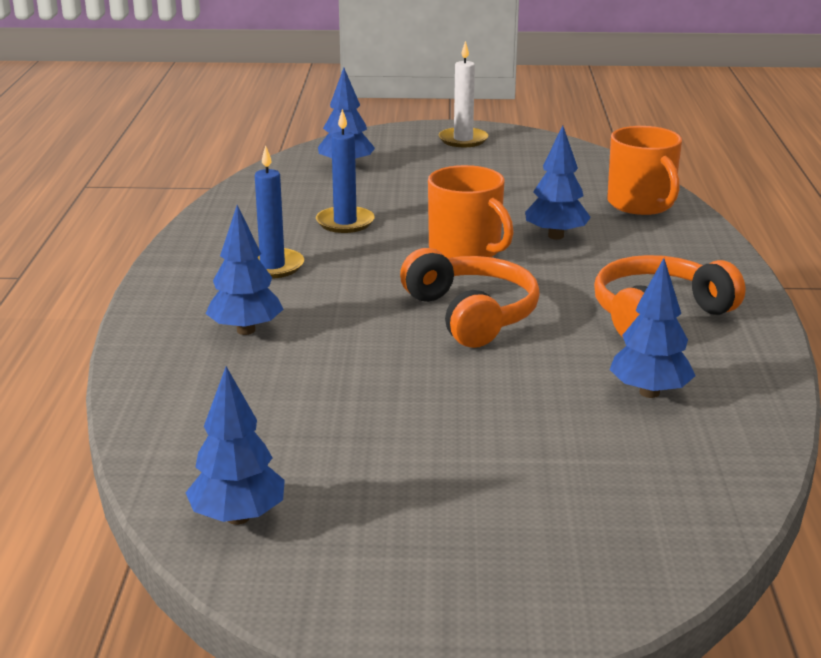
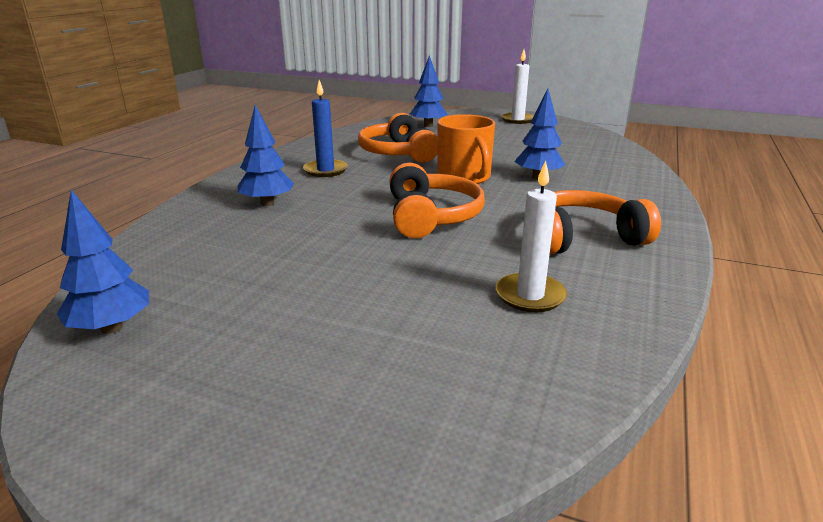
camera: 20 degrees right, 0 degrees up
(345, 222) = (397, 153): blue candle -> orange headphones
(641, 204) = (619, 166): orange mug -> none
(649, 392) = (530, 296): blue tree -> white candle

